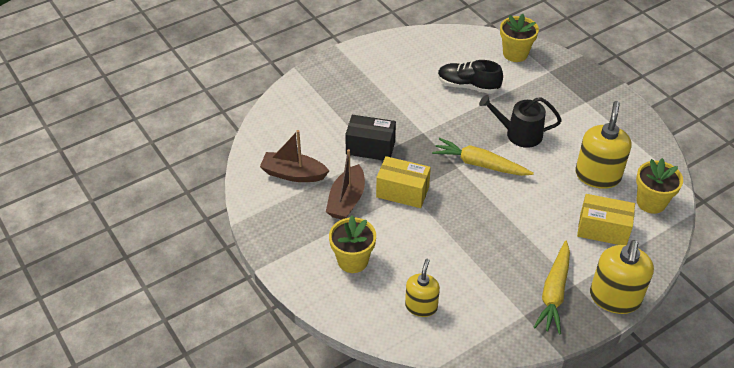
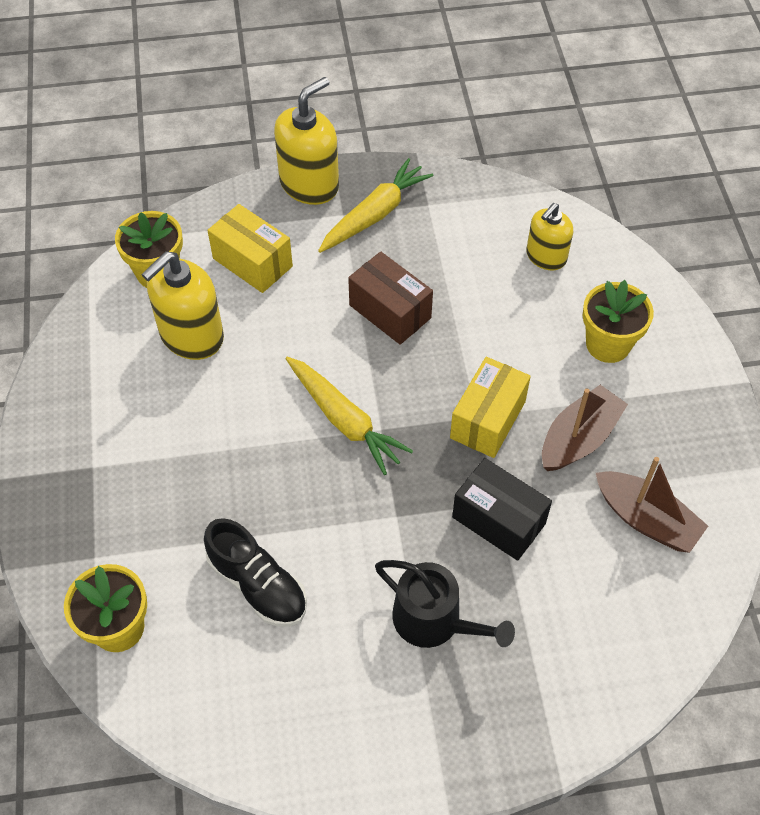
camera: 155 degrees left, 10 degrees up
(402, 192) = (488, 420): yellow box -> yellow box turned 75 degrees clockwise
(497, 231) = (390, 311): none -> brown box
(519, 134) = (246, 449): black watering can -> black watering can (434, 620)

